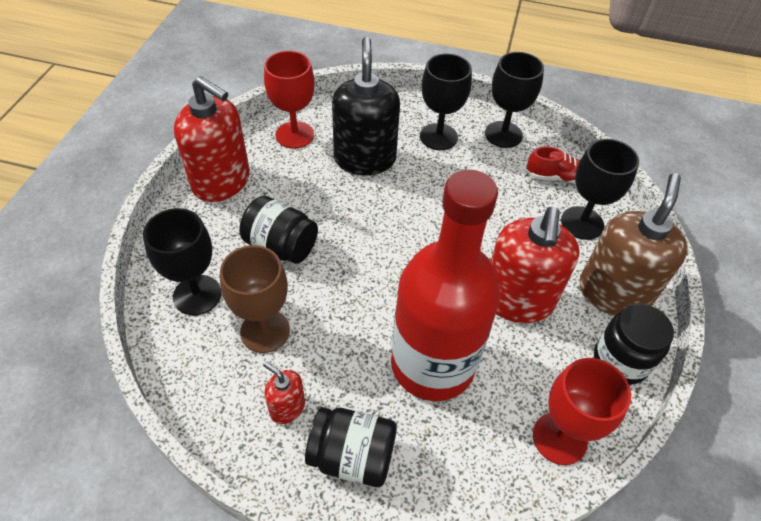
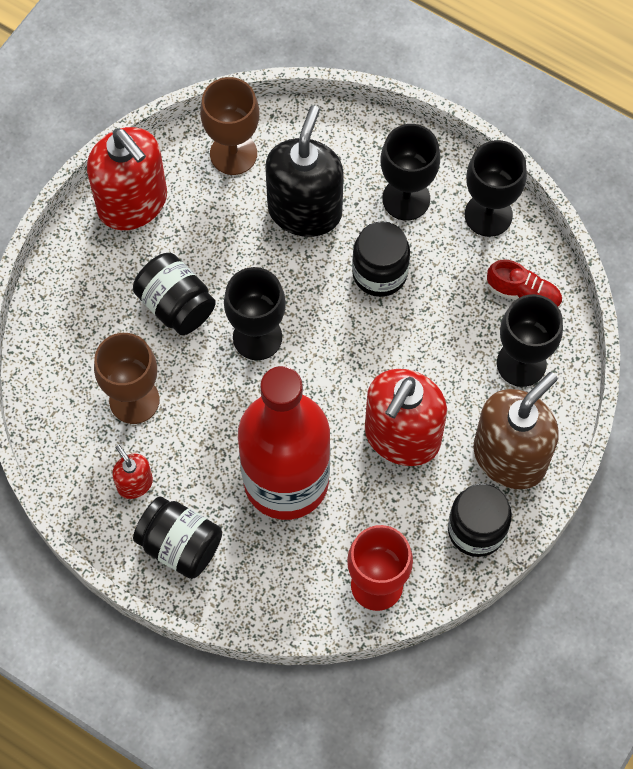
camera: 20 degrees right, 15 degrees up
(197, 295) = (77, 342): black goblet -> black goblet (257, 337)
(294, 135) = (233, 154): red goblet -> brown goblet
(441, 187) = (379, 273): none -> black jar

